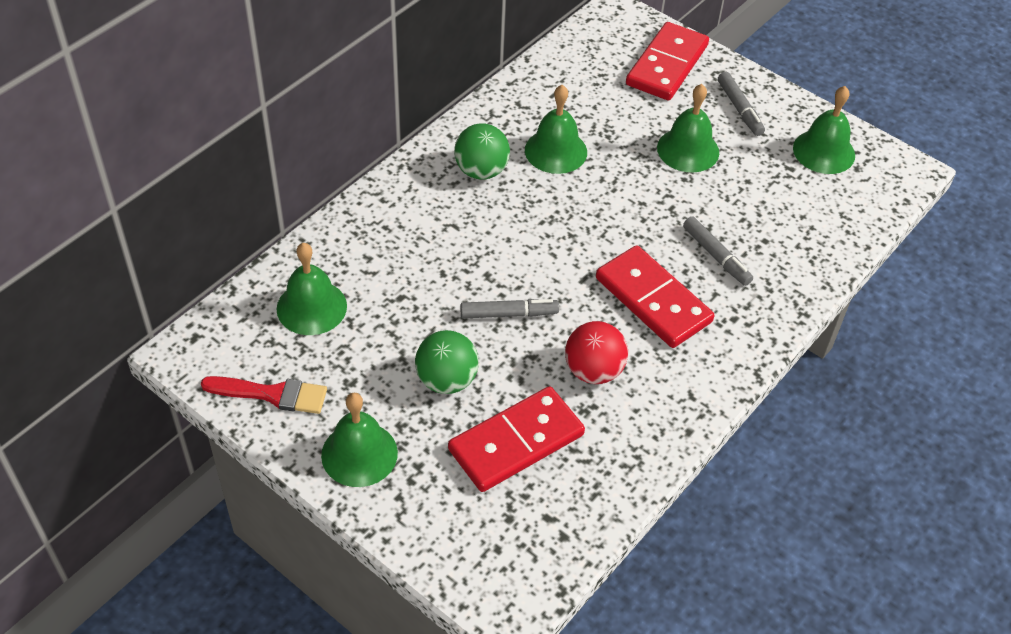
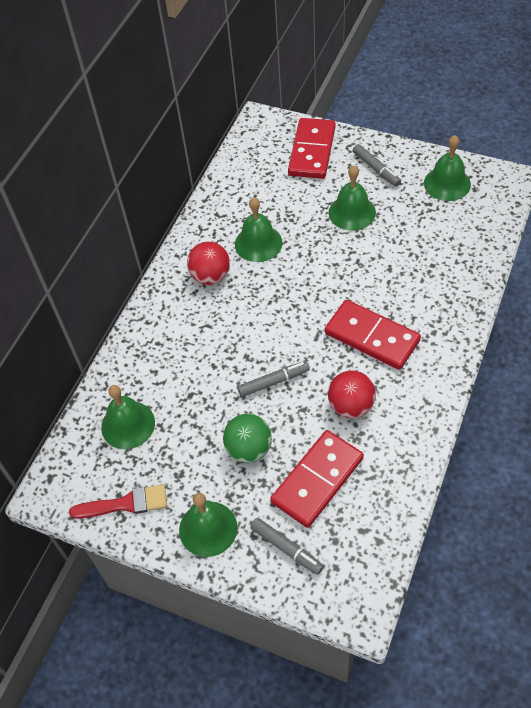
camera: 10 degrees left, 5 degrees up
(481, 171) = (210, 276): green ball -> red ball
(716, 256) = (403, 288): grey marker -> grey marker (286, 548)

